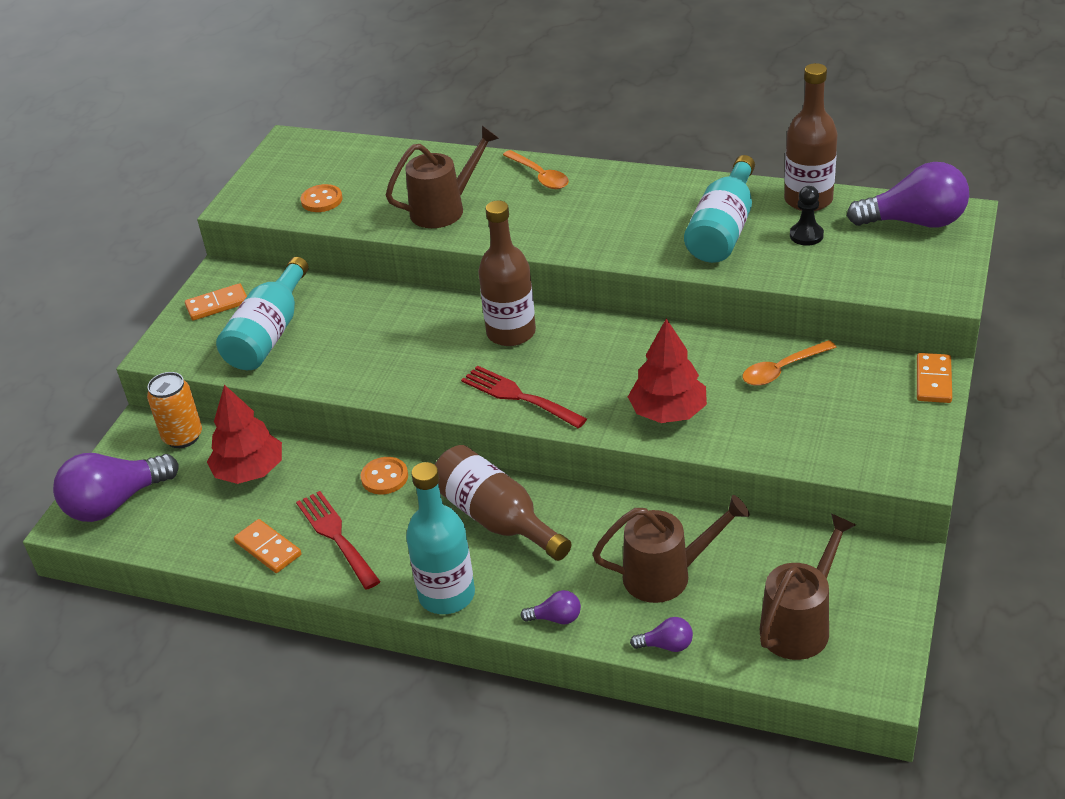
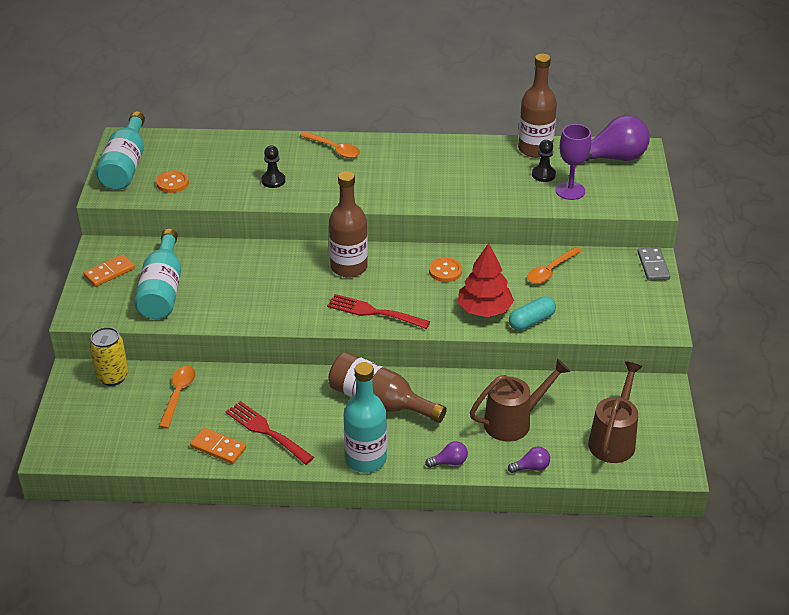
camera: 20 degrees left, 0 degrees up
(115, 503) = (81, 433): purple light bulb -> none
(183, 437) = (112, 377): orange can -> yellow can
(250, 471) = (178, 394): red tree -> orange spoon
(384, 477) = (284, 384): orange button -> orange button (445, 271)
(445, 209) = (273, 180): brown watering can -> black pawn
(723, 229) = (484, 176): turquoise bottle -> turquoise bottle (126, 166)
(727, 436) = (531, 321): none -> turquoise capsule
(835, 261) = (570, 191): none -> purple goblet
(933, 380) = (653, 266): orange domino -> grey domino

